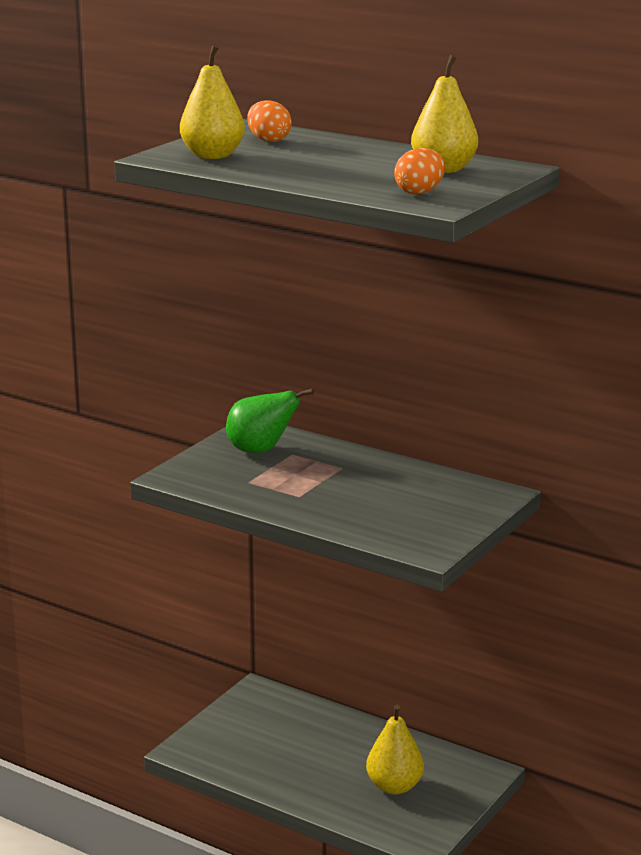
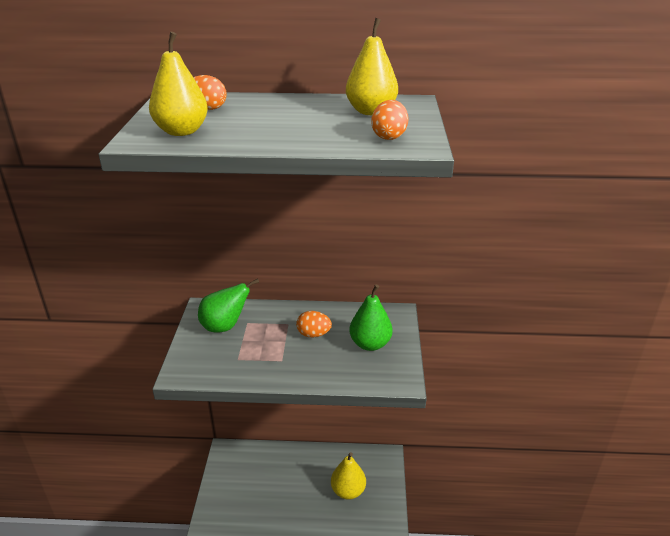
camera: 30 degrees left, 10 degrees up
(364, 484) = (313, 334): none -> orange egg
(427, 511) = (370, 344): none -> green pear

